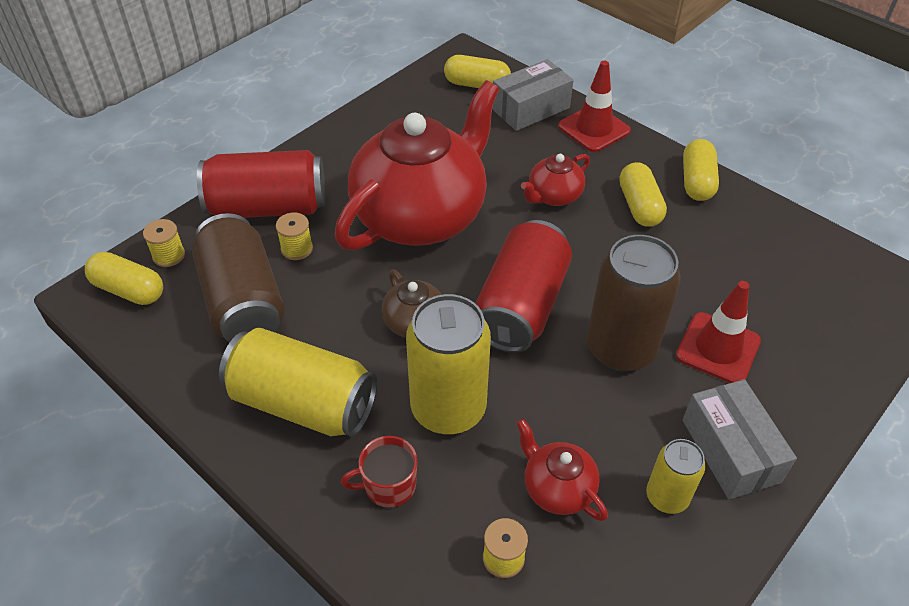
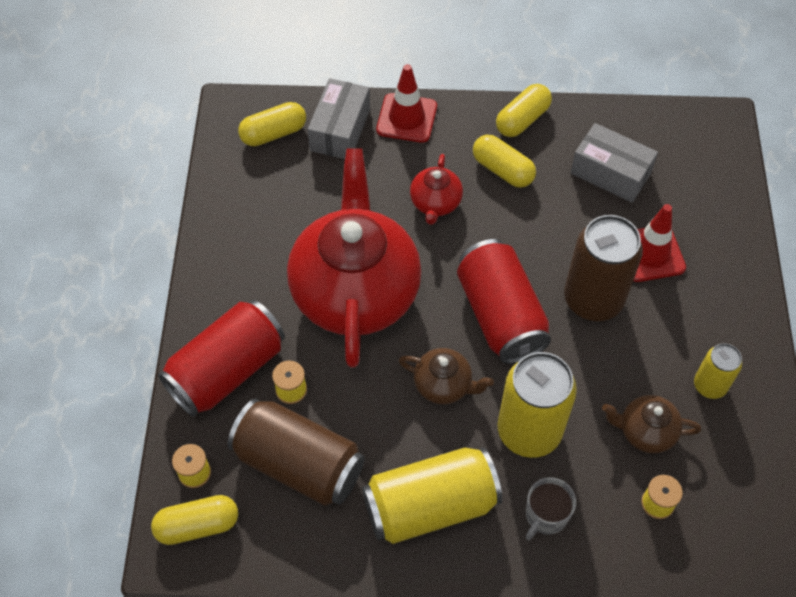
camera: 40 degrees left, 10 degrees up
(388, 485) = (546, 515): red mug -> grey mug
(557, 488) = (645, 432): red teapot -> brown teapot
(697, 182) = (522, 120): yellow capsule -> yellow capsule turned 75 degrees clockwise
(730, 450) = (717, 324): grey box -> grey box (610, 173)

